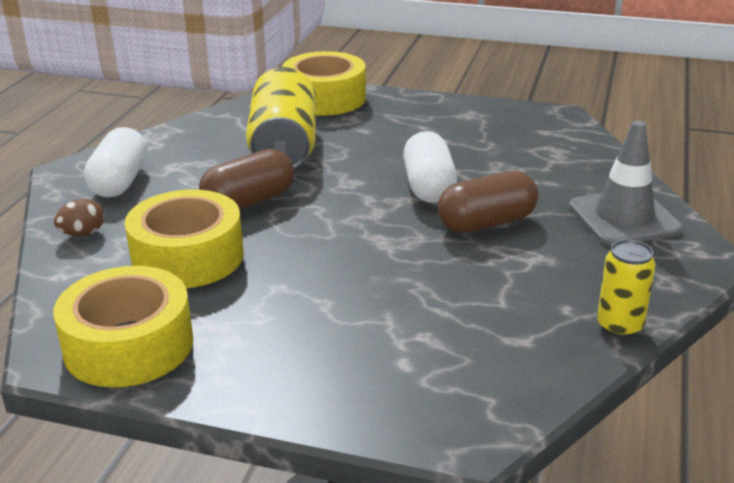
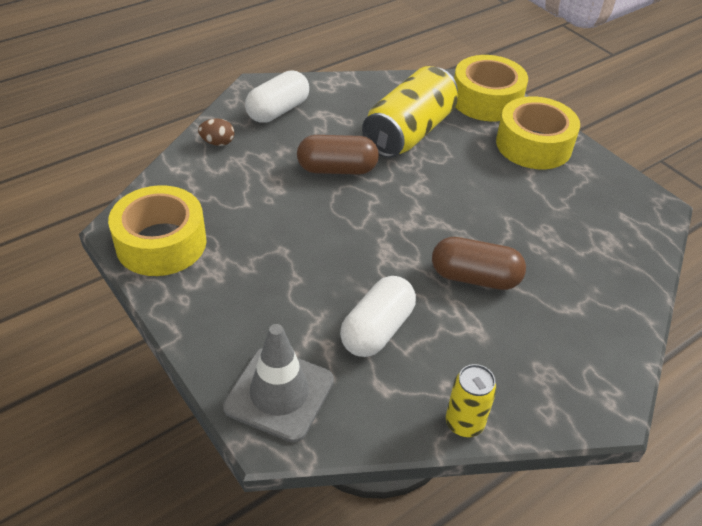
camera: 35 degrees right, 15 degrees up
(188, 257) = (256, 195): yellow tape -> yellow tape (533, 145)
(429, 187) = (470, 222): white capsule -> white capsule (377, 330)
(624, 218) = (587, 334): grey traffic cone -> grey traffic cone (279, 394)

